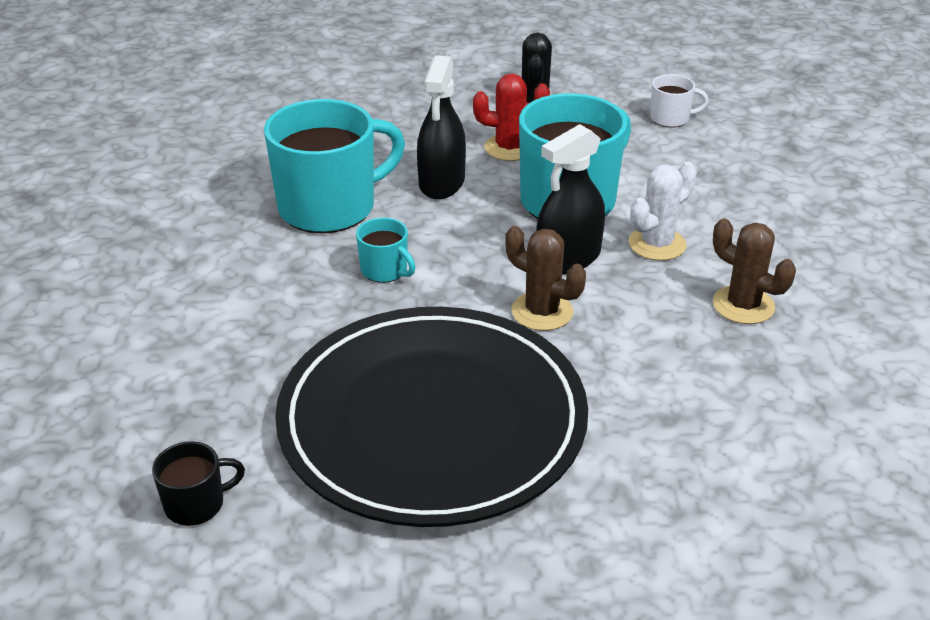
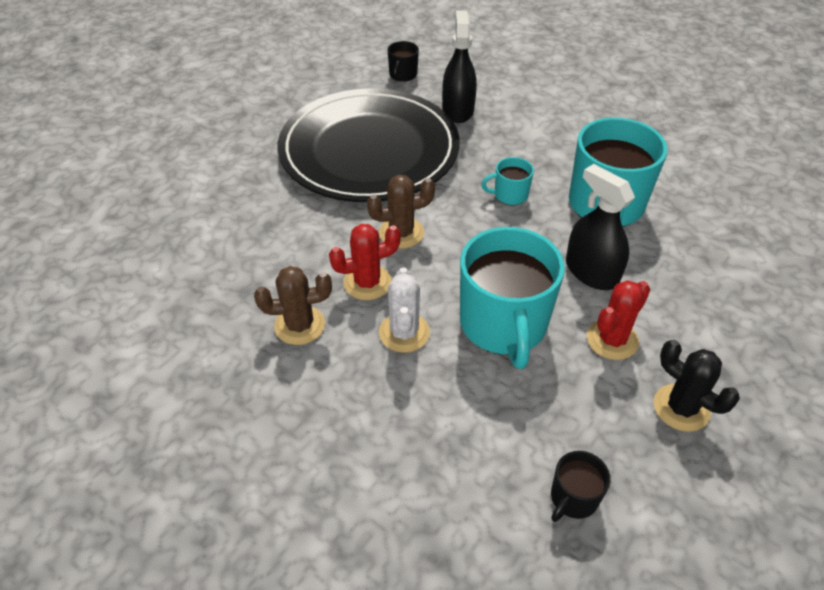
camera: 130 degrees right, 10 degrees up
(568, 258) = (438, 277): black spray bottle -> black spray bottle (458, 110)
(637, 295) = (367, 282): none -> red cactus
(671, 118) = (573, 498): white mug -> black mug

